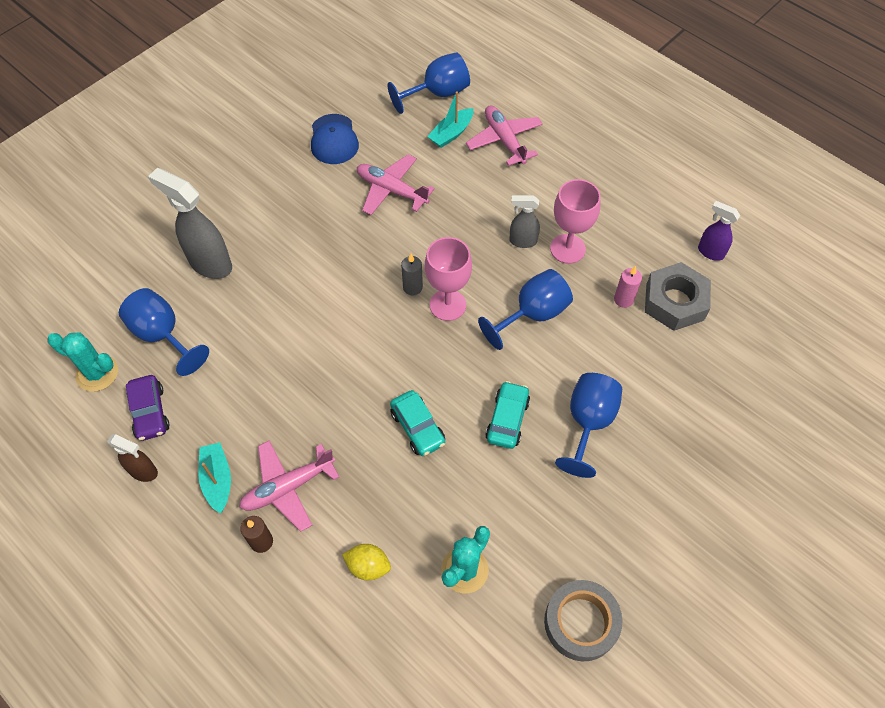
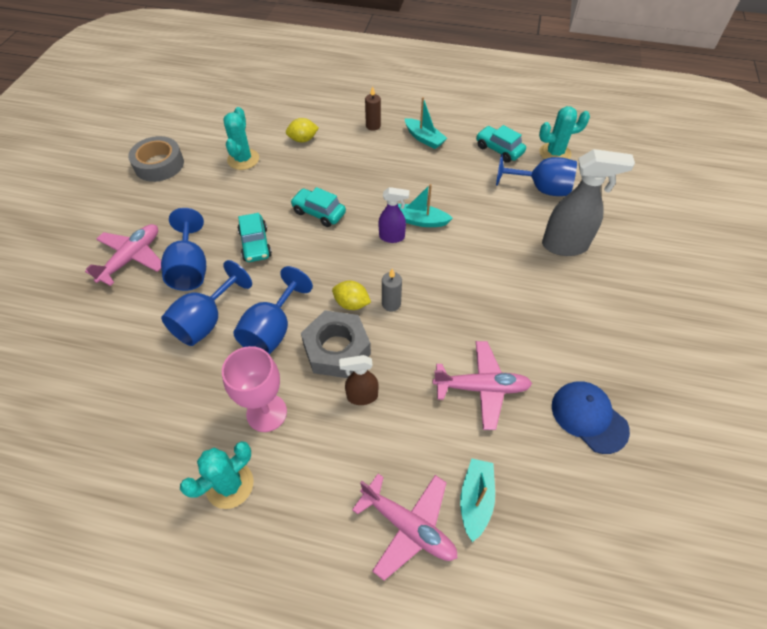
camera: 150 degrees right, 5 degrees down
(144, 471) = (470, 125): brown spray bottle -> brown spray bottle (361, 396)
(150, 412) = (499, 150): purple car -> turquoise car
(288, 487) = (379, 151): pink plane -> pink plane (131, 258)
(319, 360) = (420, 221): none -> turquoise boat
(438, 93) = (537, 560): blue goblet -> blue goblet (206, 321)
(447, 305) = (351, 303): pink goblet -> yellow lemon
(522, 241) = (317, 398): grey spray bottle -> none
(614, 214) = (229, 485): none -> turquoise cactus
(623, 299) = (190, 385): pink candle -> none
(674, 302) = (135, 407): grey nut -> grey nut (336, 349)
(710, 252) = (103, 490): purple spray bottle -> purple spray bottle (392, 237)

